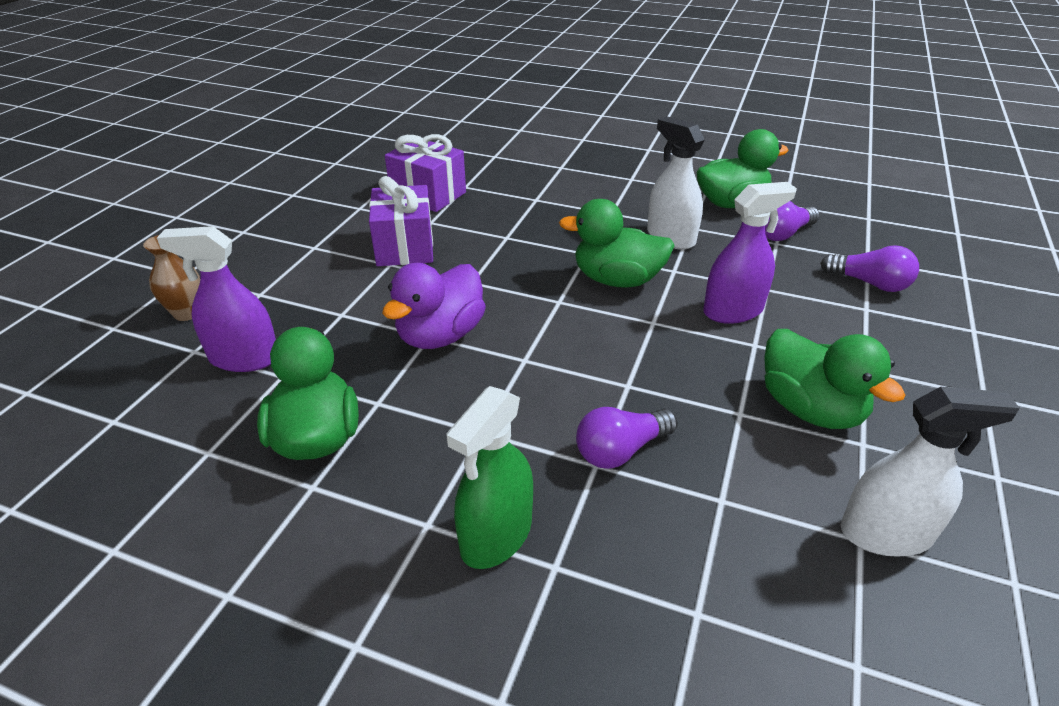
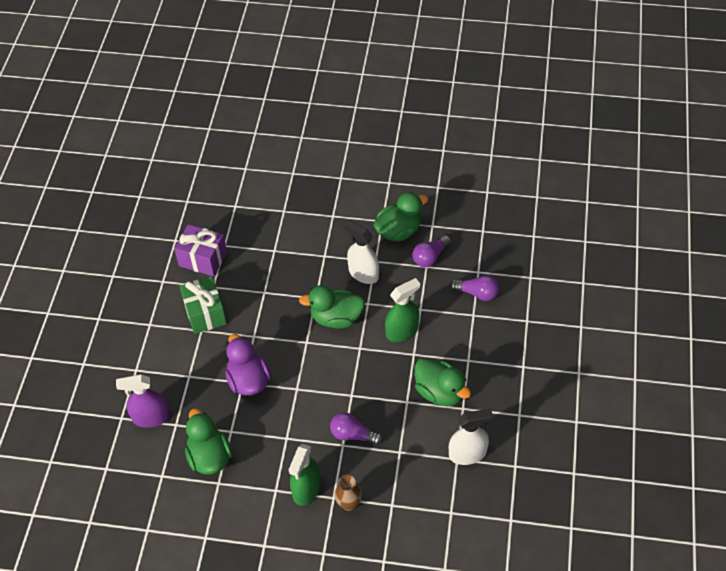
camera: 10 degrees left, 15 degrees up
(187, 313) = (102, 392): brown vase -> brown vase (349, 503)
(405, 247) = (205, 313): purple gift -> green gift
(440, 335) = (248, 380): purple duck -> purple duck turned 135 degrees clockwise
(620, 450) = (353, 435): purple light bulb -> purple light bulb turned 60 degrees clockwise
(733, 311) = (402, 331): purple spray bottle -> green spray bottle

